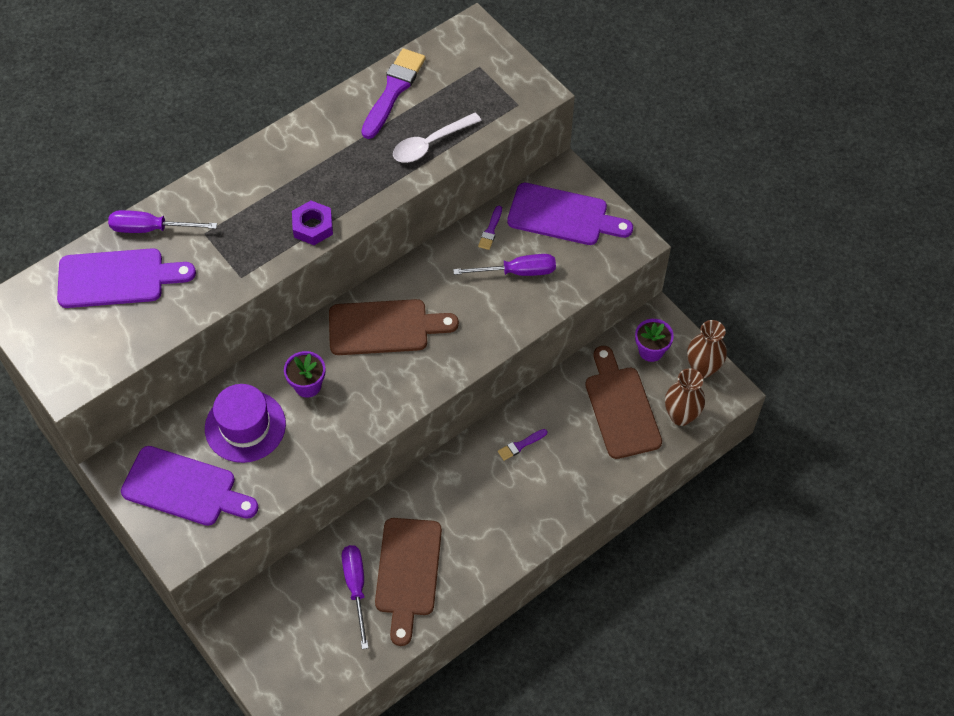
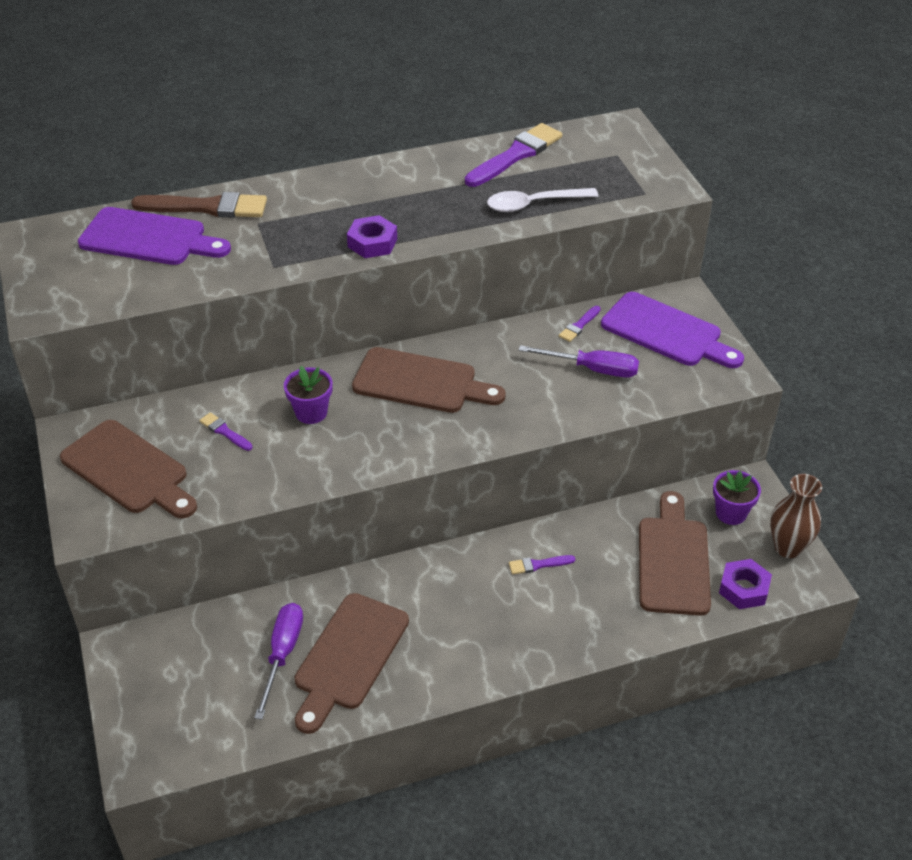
camera: 20 degrees right, 15 degrees down
(151, 229) = (207, 207): purple screwdriver -> brown brush
(185, 488) = (129, 470): purple cutting board -> brown cutting board
(245, 426) = (224, 431): purple hat -> purple brush
(681, 416) = (743, 589): brown vase -> purple nut

